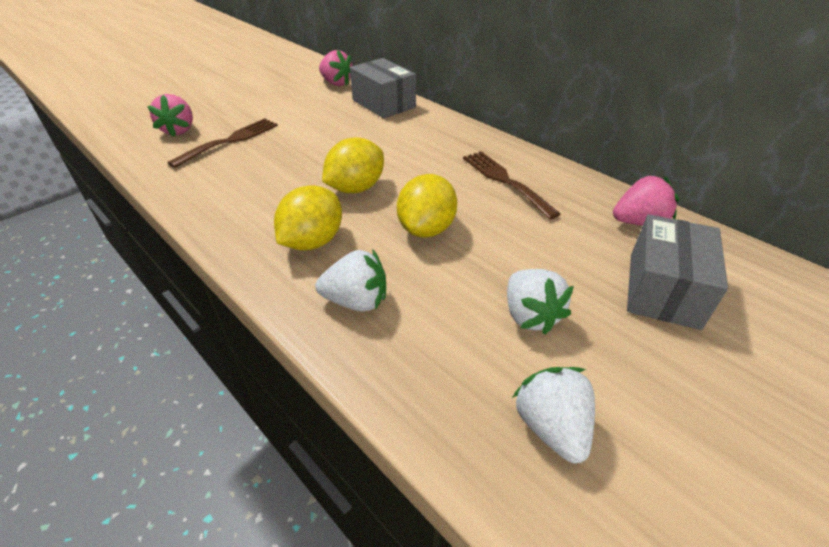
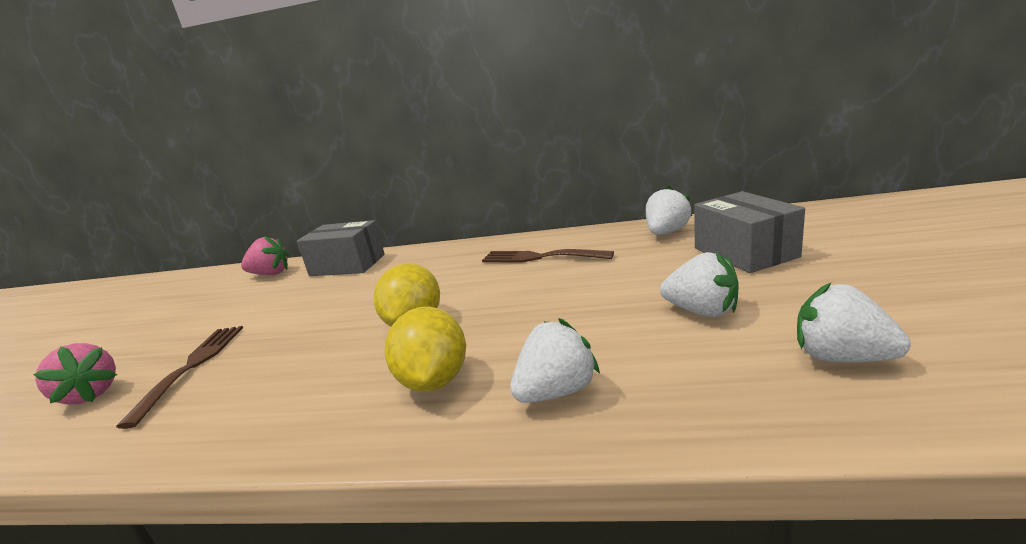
camera: 35 degrees left, 20 degrees down
(426, 229) = (530, 312): yellow lemon -> none
(638, 222) = (666, 232): pink strawberry -> white strawberry

